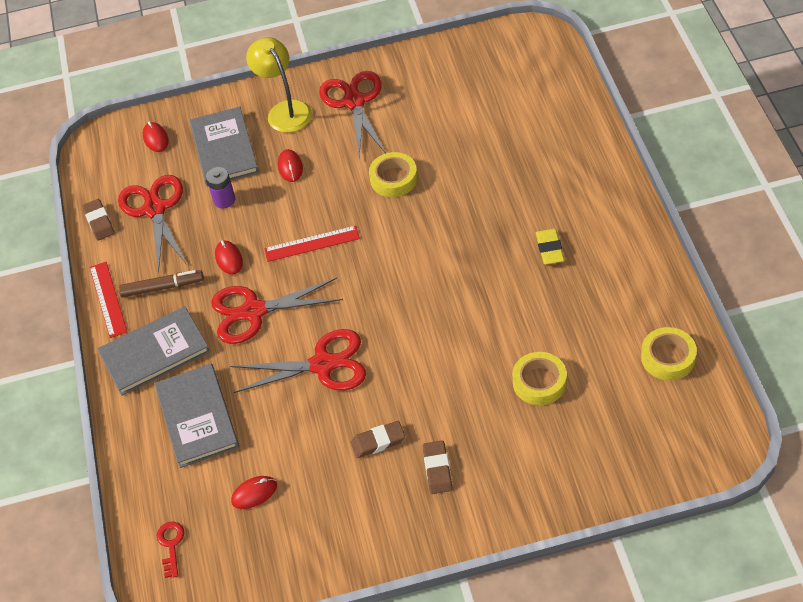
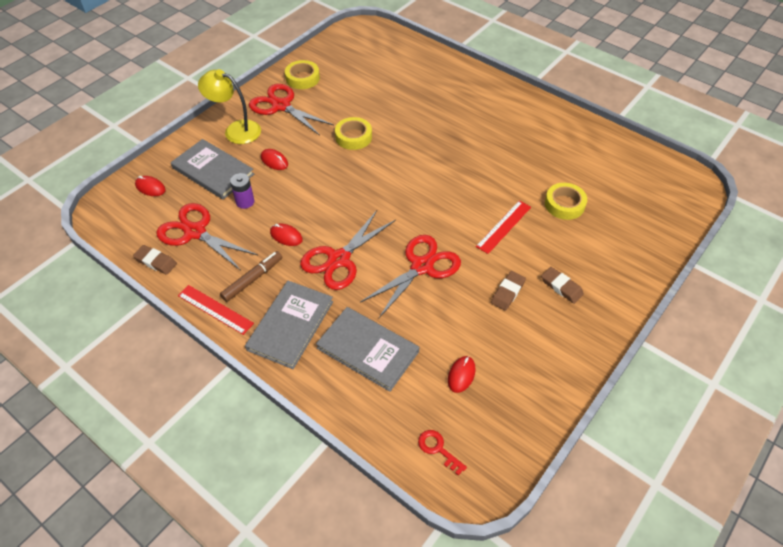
camera: 45 degrees left, 0 degrees up
(312, 243) = (337, 198): red ruler -> red ruler (503, 226)
(549, 249) = (491, 131): yellow eraser -> none
(668, 357) = (616, 155): yellow tape -> yellow tape (302, 78)

